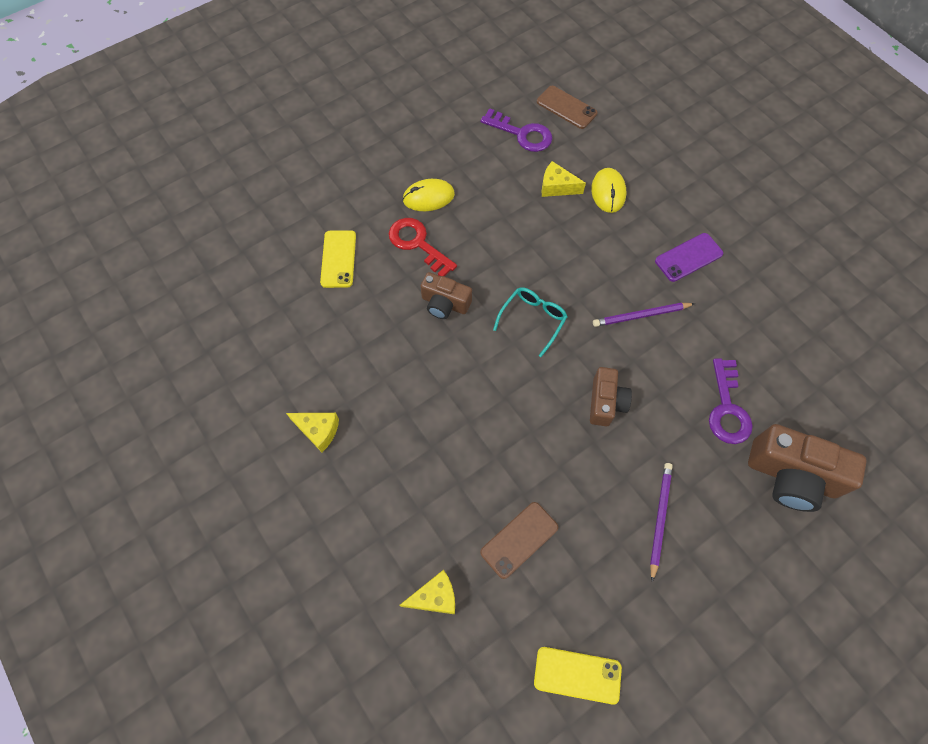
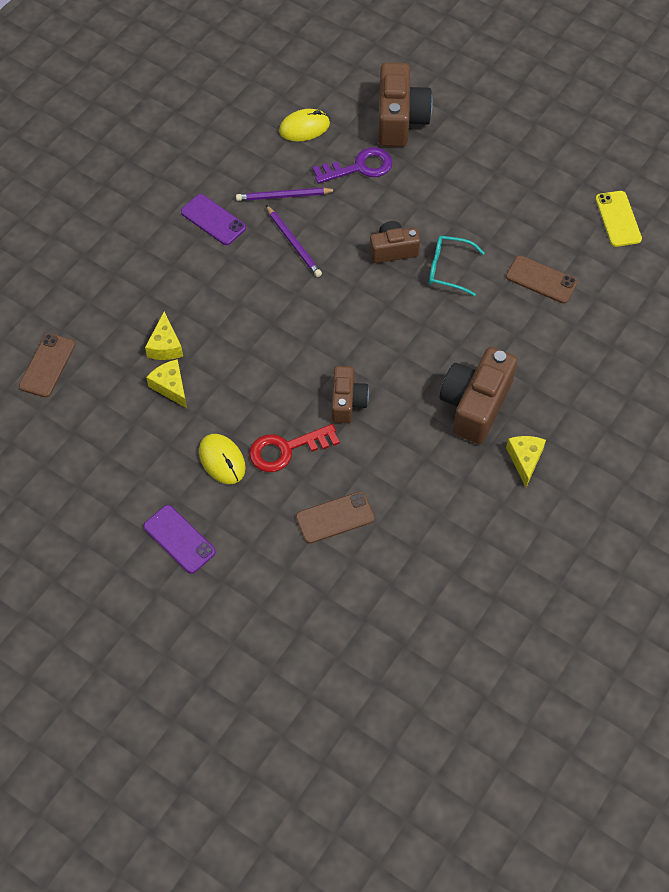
camera: 110 degrees left, 5 degrees down
(338, 259) = (335, 518): yellow phone -> brown phone
(373, 153) = (179, 539): none -> purple phone
(396, 410) = (475, 404): none -> brown camera
(418, 244) = (287, 449): red key -> red key turned 45 degrees clockwise
(435, 597) = (614, 322): yellow cheese -> yellow cheese (170, 387)
(521, 134) = (101, 398): purple key -> none
(533, 319) = (333, 324): turquoise glasses -> turquoise glasses (448, 269)
(608, 192) = (156, 300): yellow mouse -> yellow mouse (304, 127)
(659, 518) = (476, 194): purple pencil -> purple pencil (284, 196)

